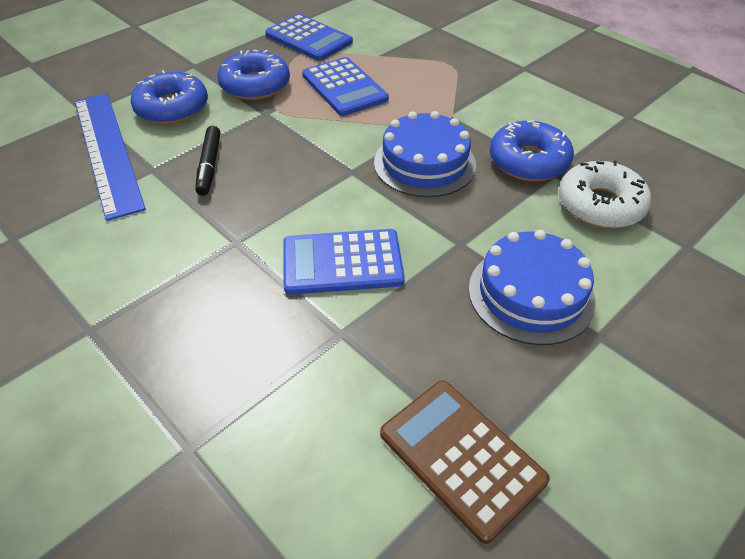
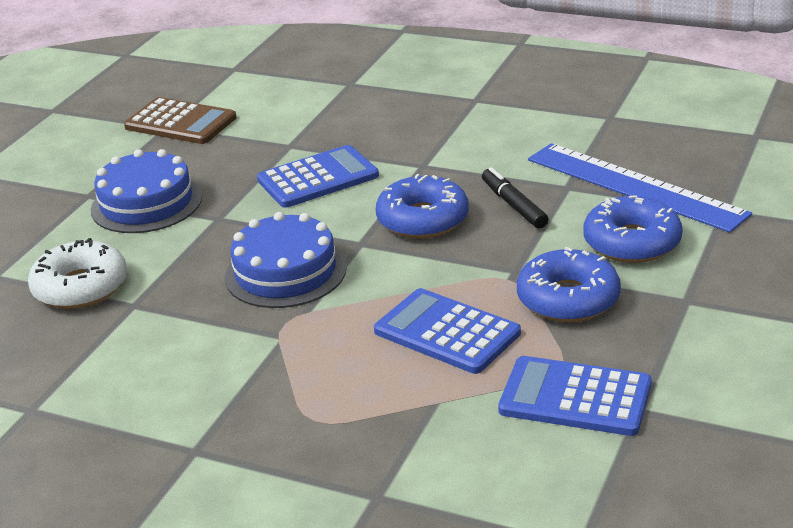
camera: 160 degrees right, 15 degrees down
(528, 161) = (165, 309): blue donut -> blue donut (423, 219)

